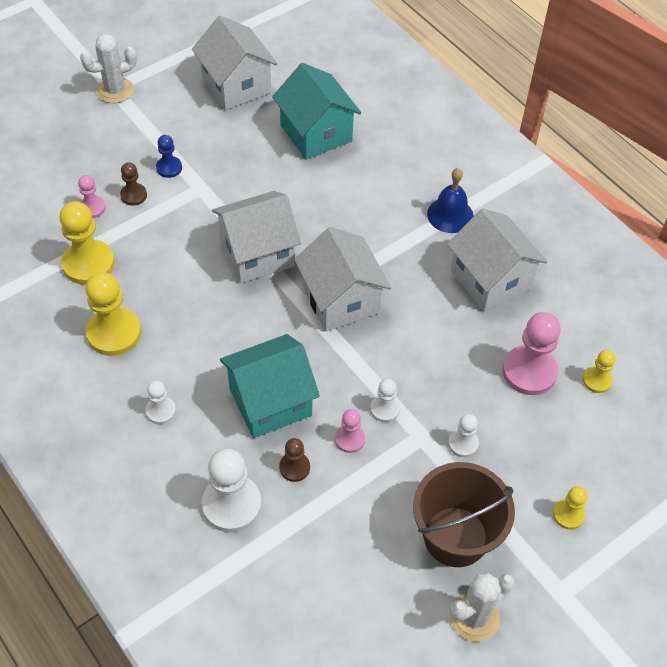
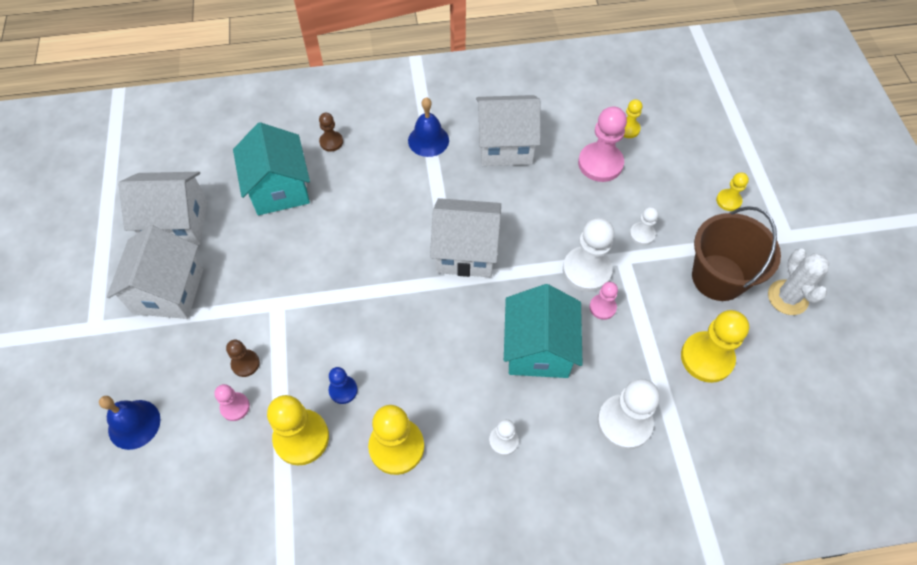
camera: 60 degrees left, 5 degrees up
(46, 154) = (134, 424): none -> blue bell
(115, 90) = (100, 326): white cactus -> none
(169, 168) = (234, 319): blue pawn -> blue pawn (343, 390)
(257, 253) = (380, 291): white house -> white house (168, 291)
(294, 467) = (610, 359): brown pawn -> brown pawn (331, 142)
(316, 133) = (279, 189): turquoise house -> turquoise house turned 75 degrees clockwise
(347, 557) = (707, 358): none -> yellow pawn
(385, 409) = (586, 270): white pawn -> white pawn, size x1.87

